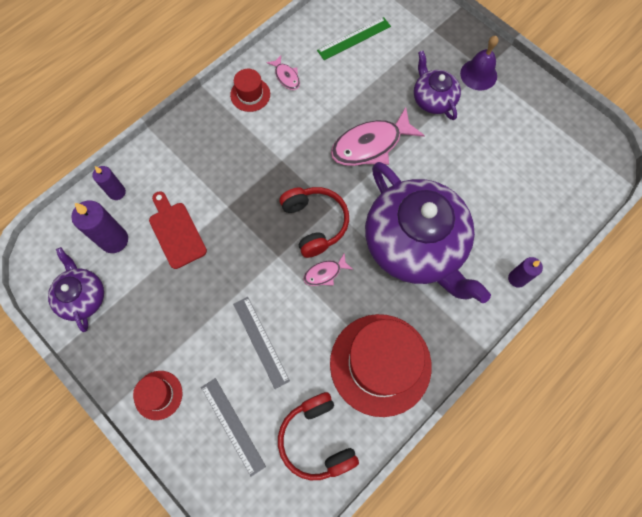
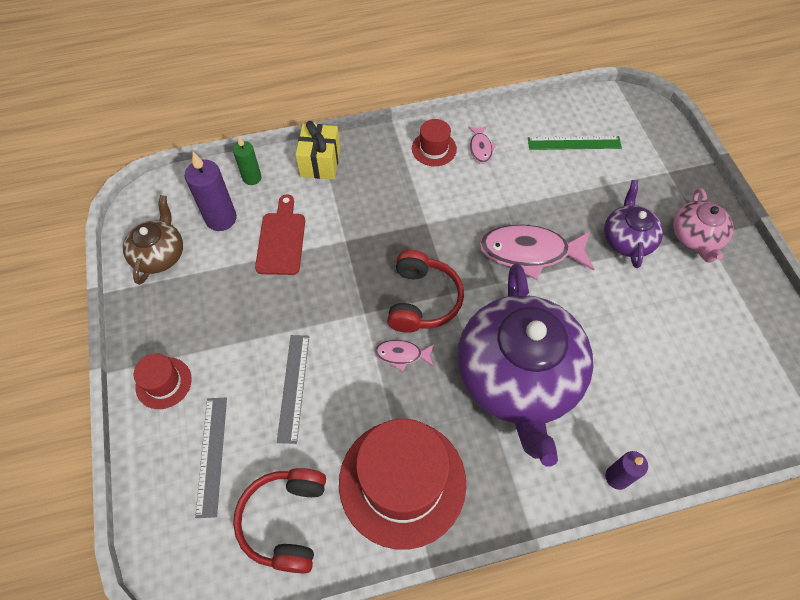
camera: 30 degrees right, 10 degrees down
(83, 296) = (160, 254): purple teapot -> brown teapot
(117, 192) = (252, 178): purple candle -> green candle
(165, 151) = (320, 162): none -> yellow gift
(478, 74) = (695, 238): purple bell -> pink teapot

